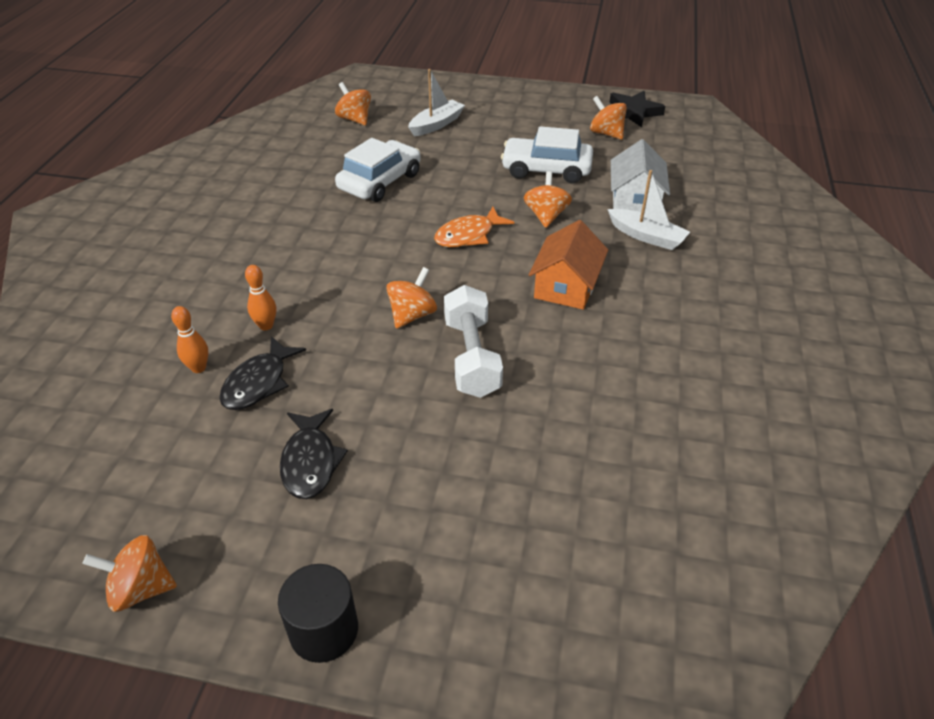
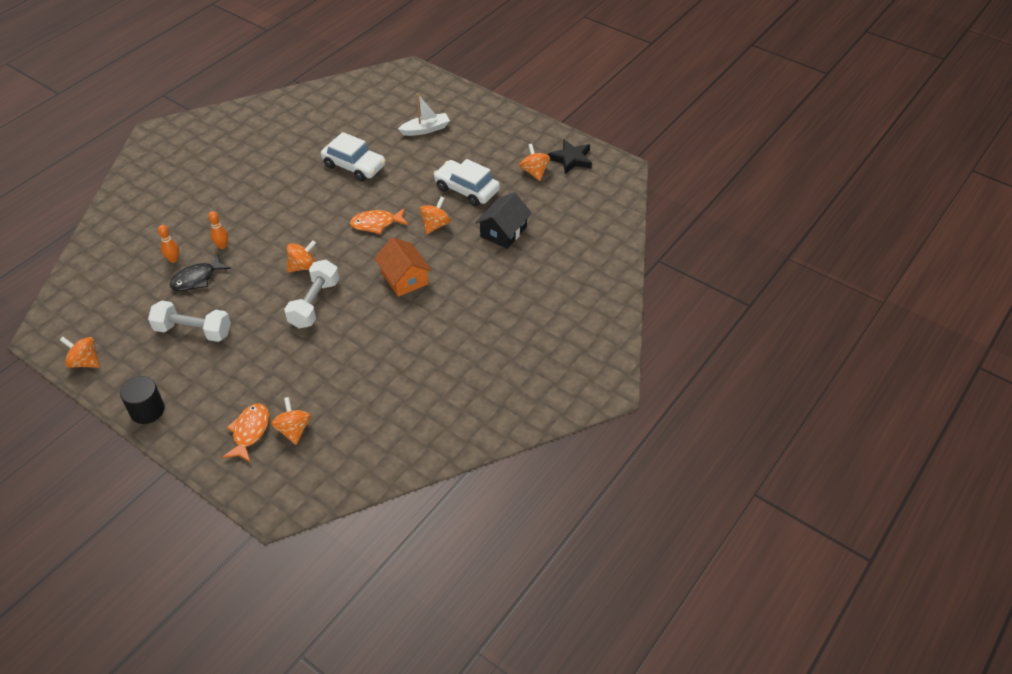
camera: 25 degrees right, 5 degrees up
(310, 462) = (193, 331): black fish -> white dumbbell
(354, 119) = (375, 109): orange spinning top -> orange spinning top (293, 430)
(380, 181) = (354, 166): white car -> white car turned 60 degrees clockwise
(538, 590) = (250, 432): none -> orange fish
(566, 286) = (404, 278): orange house -> orange house turned 75 degrees counterclockwise
(635, 199) = (503, 232): white house -> black house
(646, 236) = (485, 261): white boat -> none

